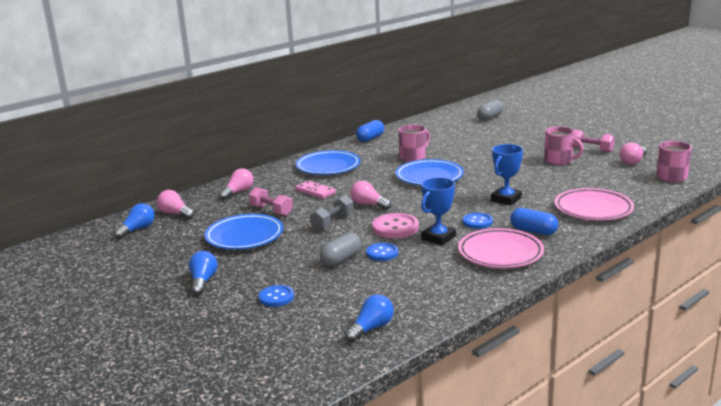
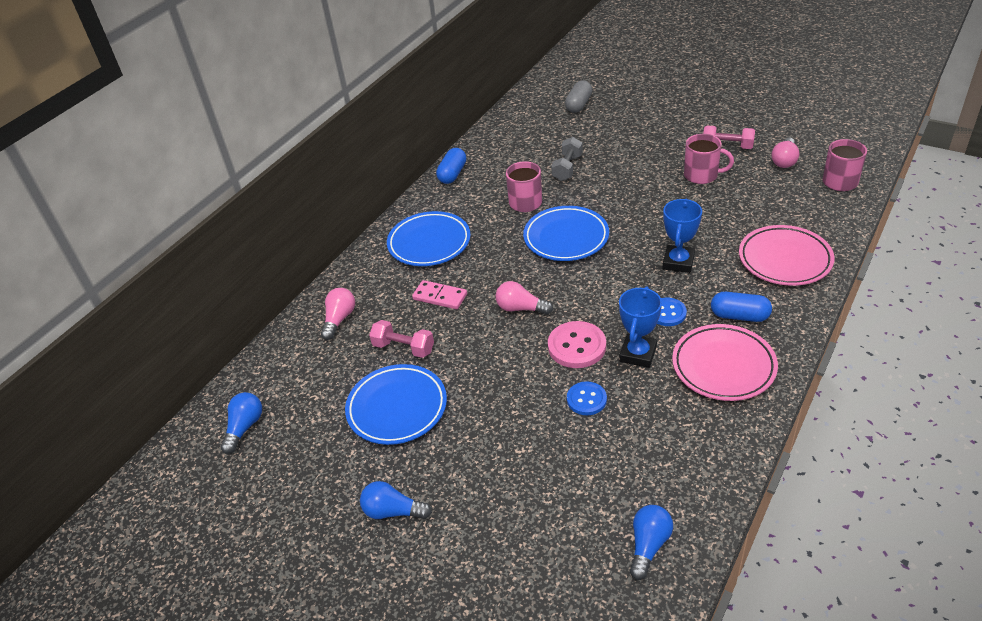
camera: 15 degrees left, 20 degrees up
(175, 214) = (278, 383): pink light bulb -> none
(203, 281) = (393, 511): blue light bulb -> blue light bulb turned 60 degrees counterclockwise
(276, 297) = (503, 518): blue button -> none
(332, 222) = (494, 353): grey dumbbell -> grey dumbbell (567, 168)
(341, 259) = (543, 424): grey capsule -> none

